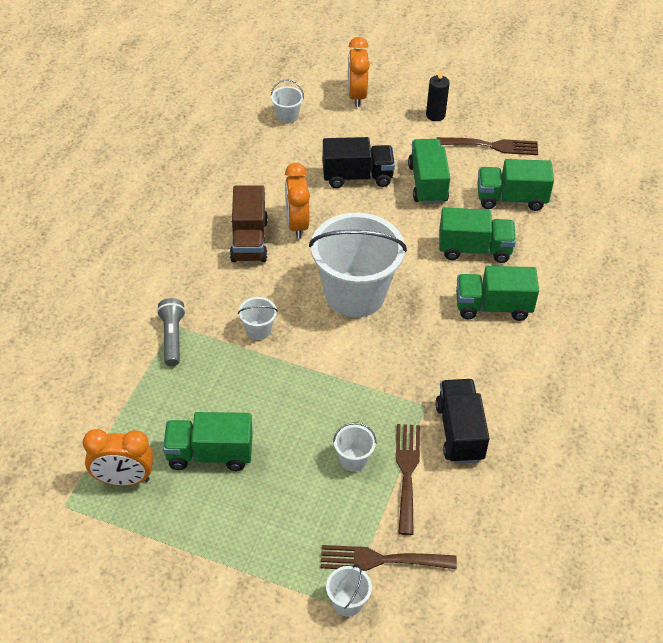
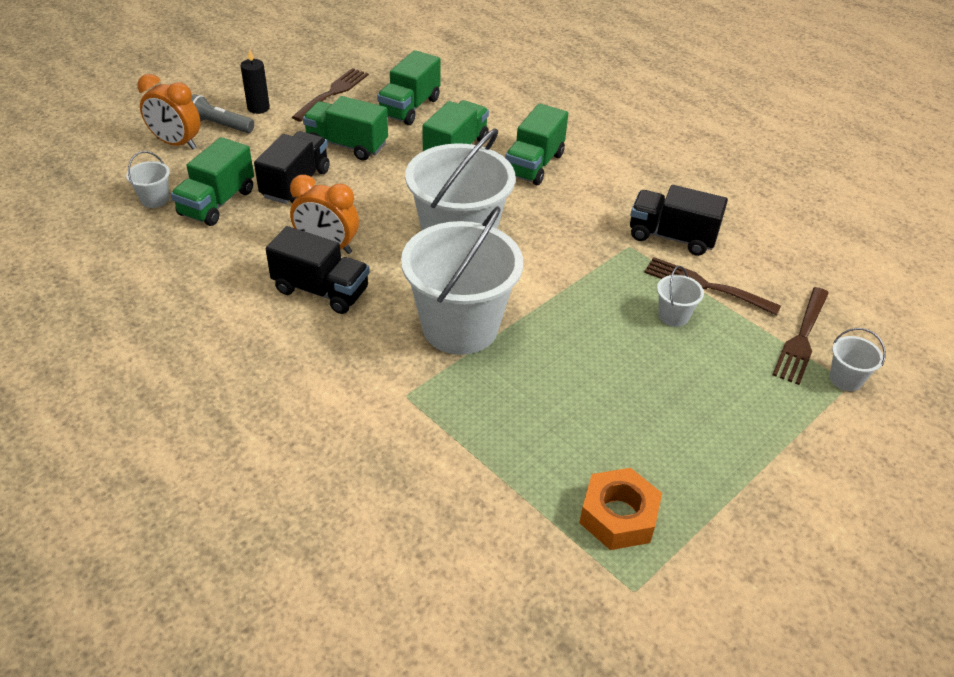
camera: 65 degrees left, 5 degrees down
(123, 479) = (618, 516): orange clock -> orange nut
(172, 338) = (424, 402): grey flashlight -> grey flashlight (219, 125)
(209, 454) = (616, 424): green truck -> green truck (217, 203)
(249, 240) = (321, 290): brown truck -> black truck
(258, 330) = (460, 327): white bucket -> white bucket, size x2.46

